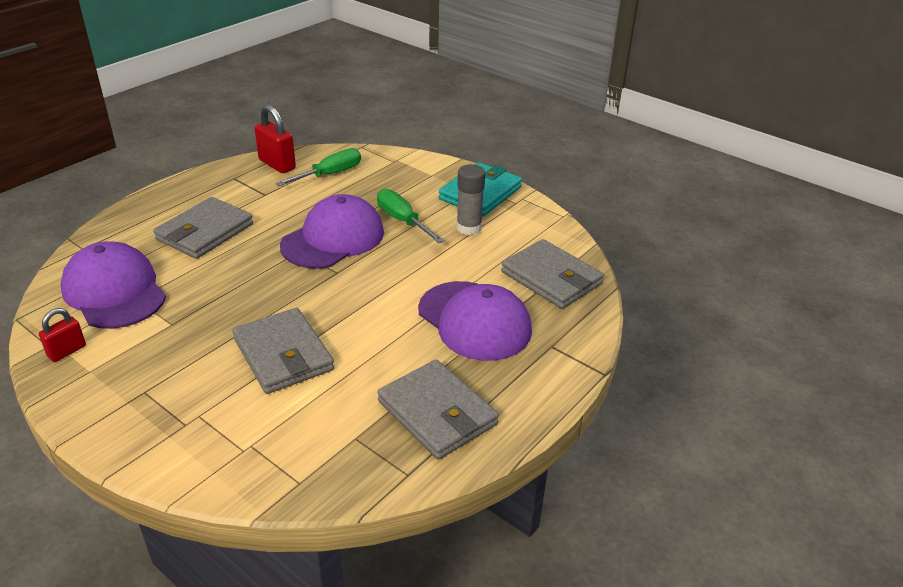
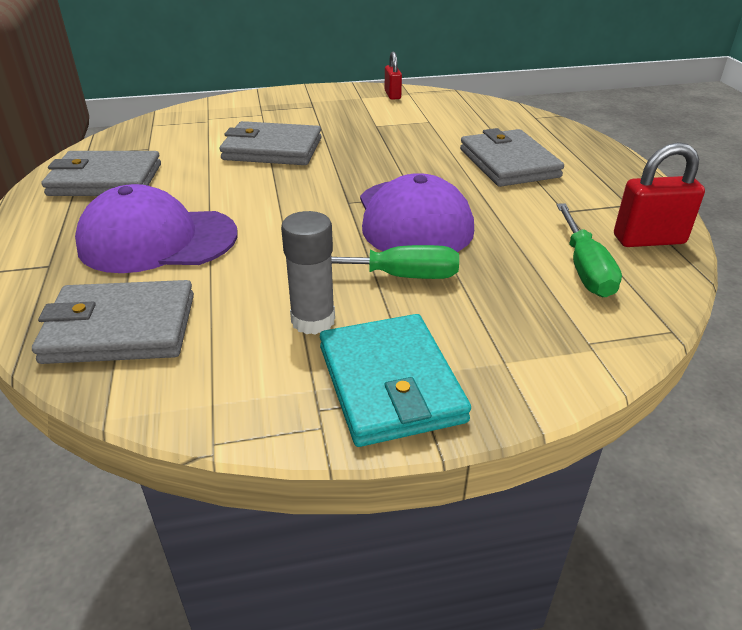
camera: 130 degrees right, 0 degrees up
(114, 291) = (450, 116): purple cap -> none

